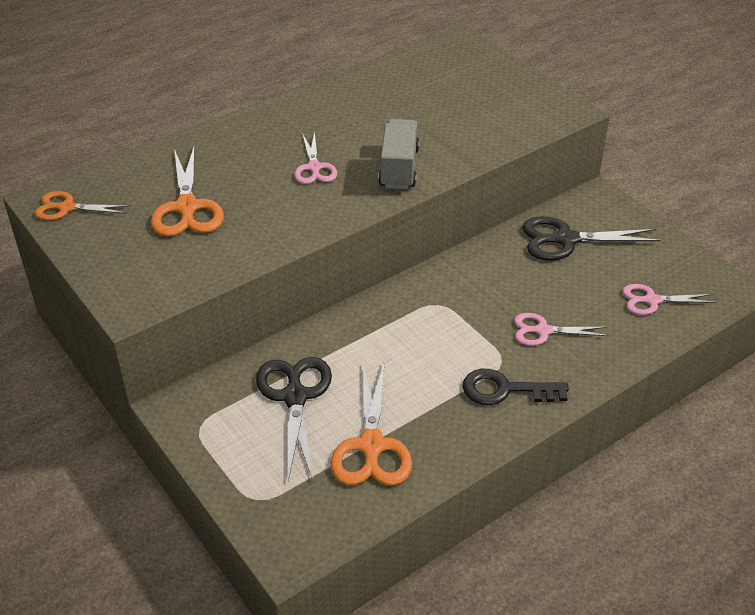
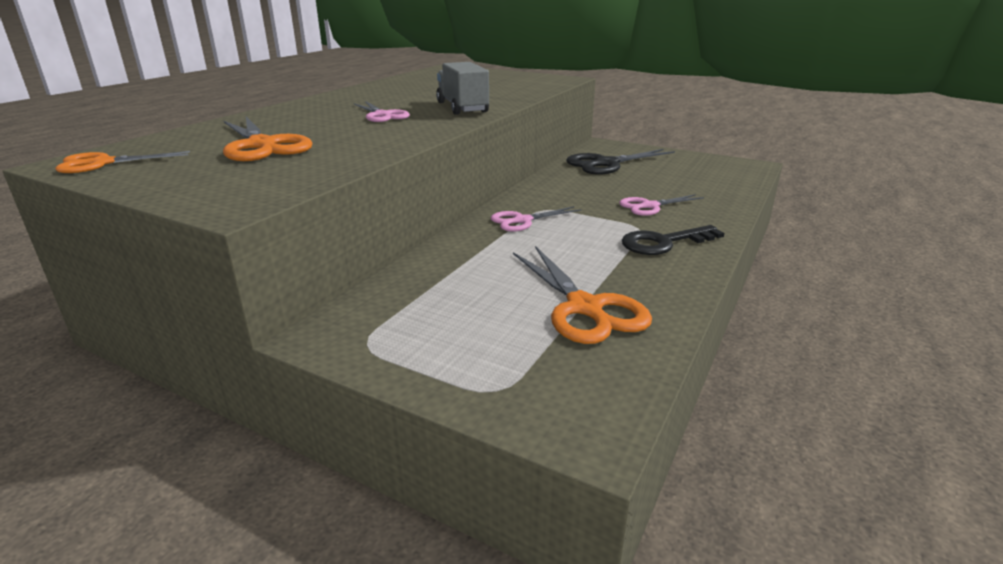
camera: 25 degrees left, 15 degrees down
(295, 396) = (464, 292): black scissors -> none
(651, 300) = (707, 178): pink scissors -> pink scissors (522, 221)

